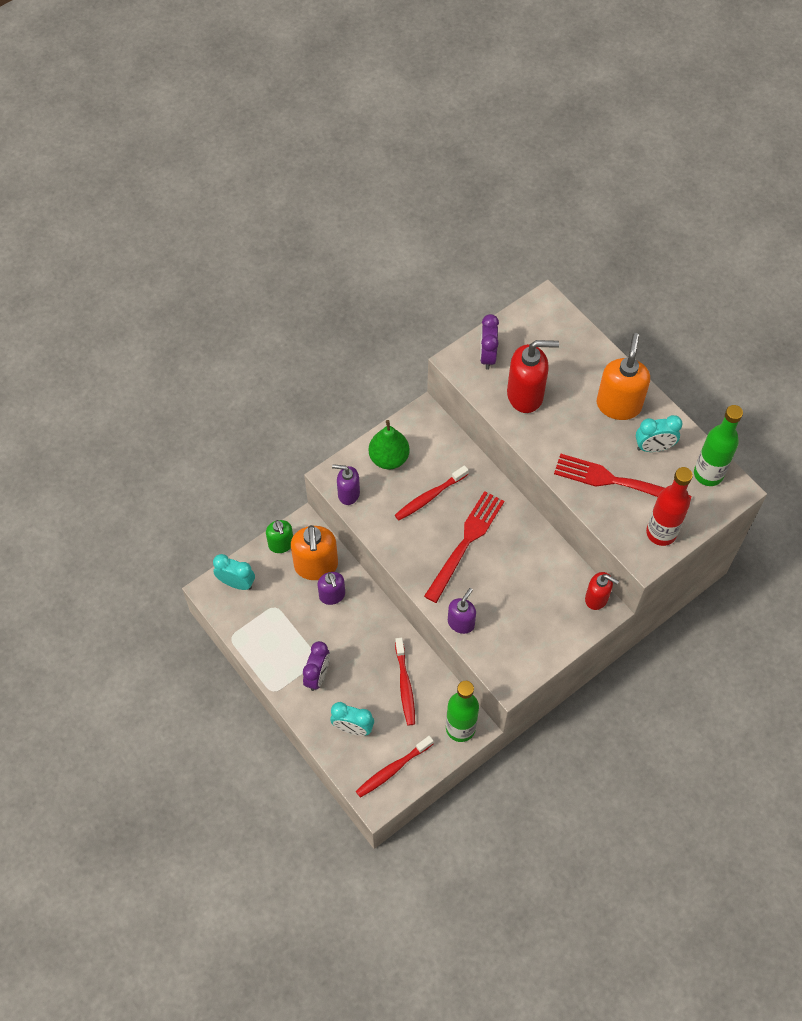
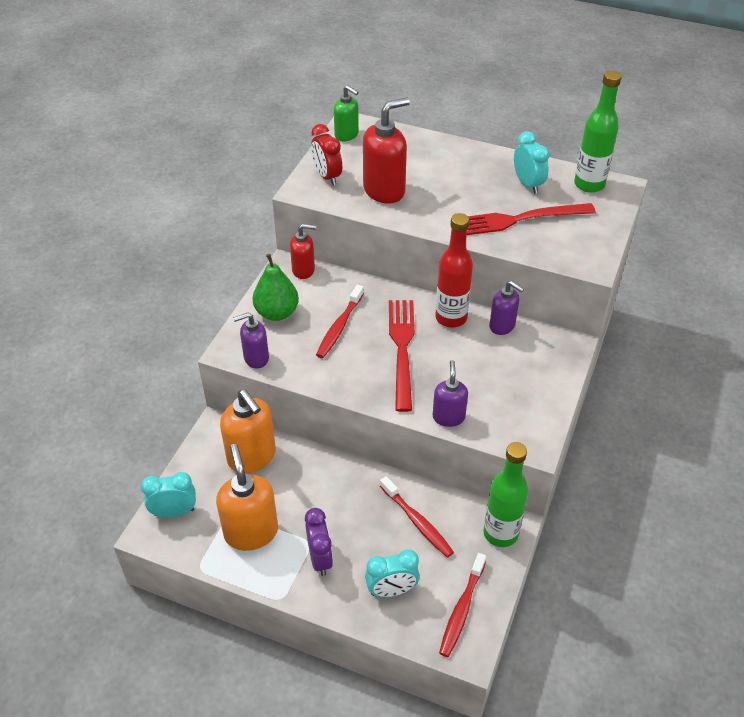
camera: 30 degrees left, 15 degrees down
(281, 544) = (202, 454): green soap dispenser -> green soap dispenser (347, 135)
(332, 595) = (286, 476): purple soap dispenser -> purple soap dispenser (502, 326)
(487, 356) = (327, 176): purple clock -> red clock
(596, 598) = (557, 339): red soap dispenser -> red soap dispenser (303, 270)
(618, 405) = (472, 167): orange soap dispenser -> orange soap dispenser (251, 532)
(653, 447) = (527, 184): turquoise clock -> turquoise clock turned 75 degrees counterclockwise
(661, 533) = (589, 240): red bottle -> red bottle (451, 318)

